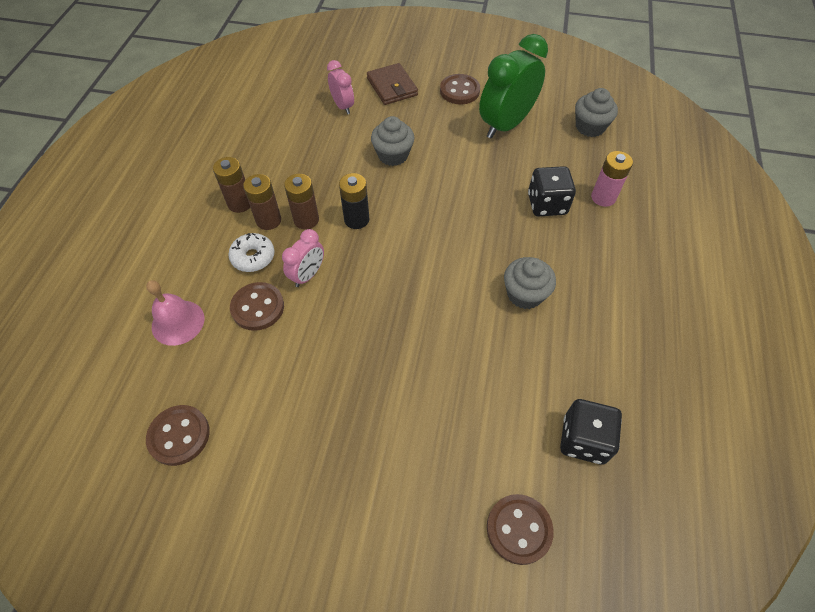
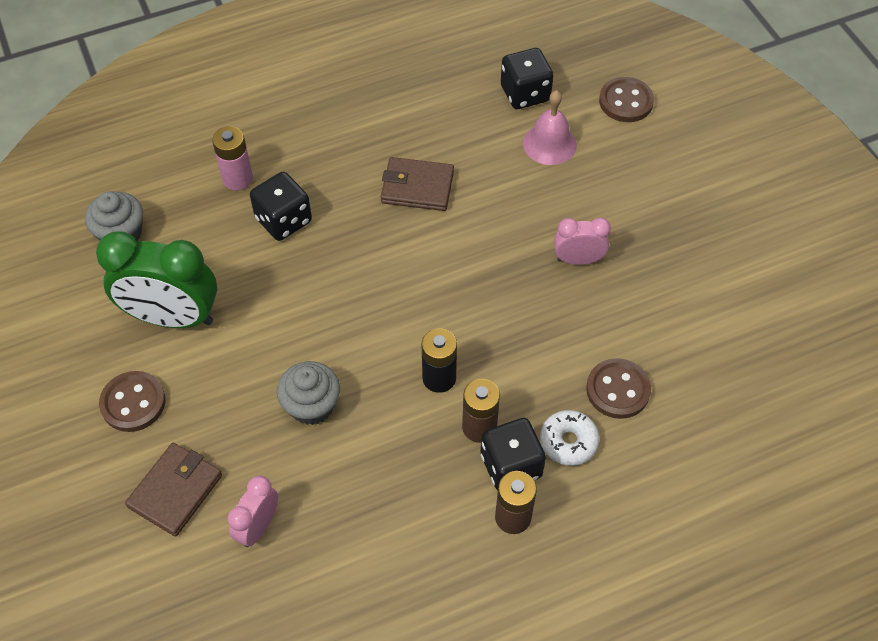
camera: 125 degrees left, 0 degrees up
(178, 322) = (695, 448): pink bell -> pink bell (549, 144)
(179, 436) = (777, 354): brown button -> none
(268, 220) = (511, 466): brown battery -> black dice
(308, 275) = (545, 373): pink clock -> pink clock (578, 260)
(524, 294) = (417, 187): grey cupcake -> brown wallet

